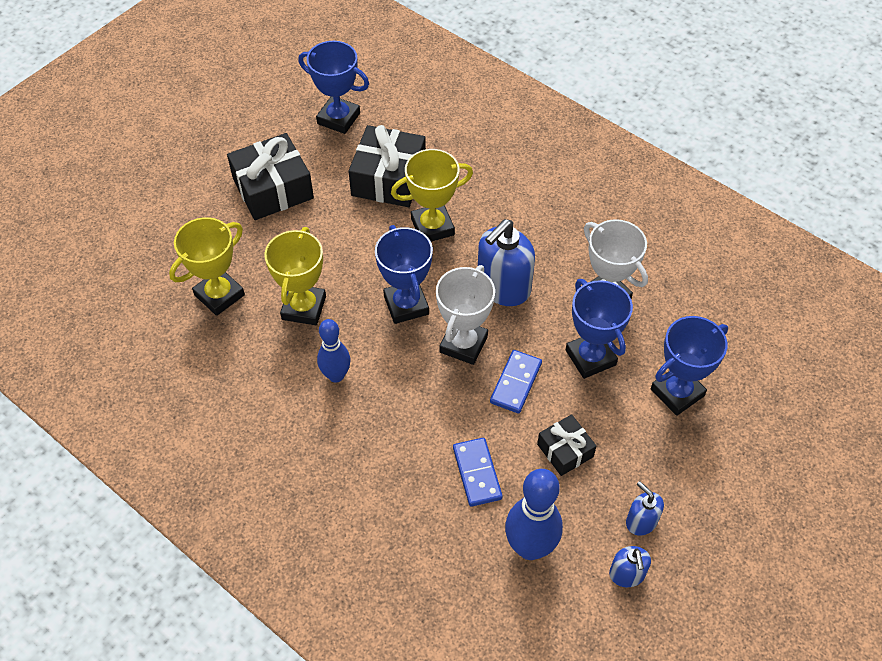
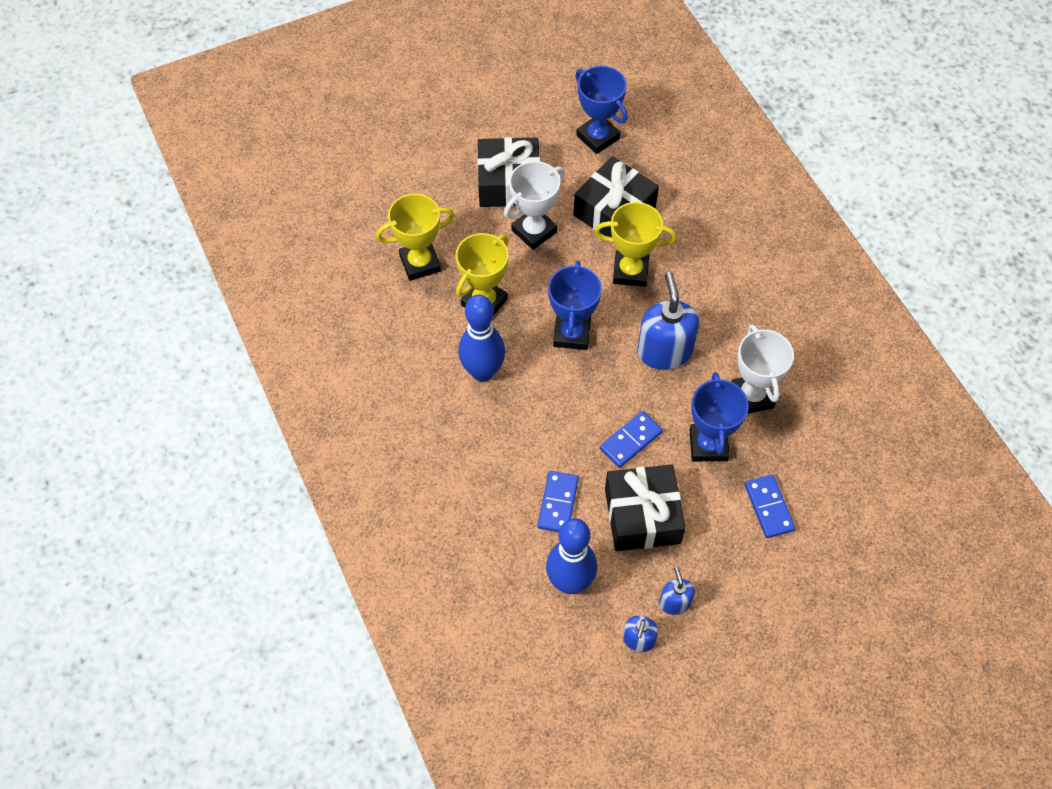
camera: 25 degrees right, 5 degrees up
(336, 375) = (483, 372): blue bowling pin -> blue bowling pin, size x1.54
(463, 344) = (603, 388): white trophy -> white trophy (534, 231)
(503, 287) = (664, 351): blue soap dispenser -> blue soap dispenser turned 105 degrees clockwise
(565, 450) = (642, 516): black gift -> black gift, size x1.78
(677, 392) = (768, 507): blue trophy -> blue domino

